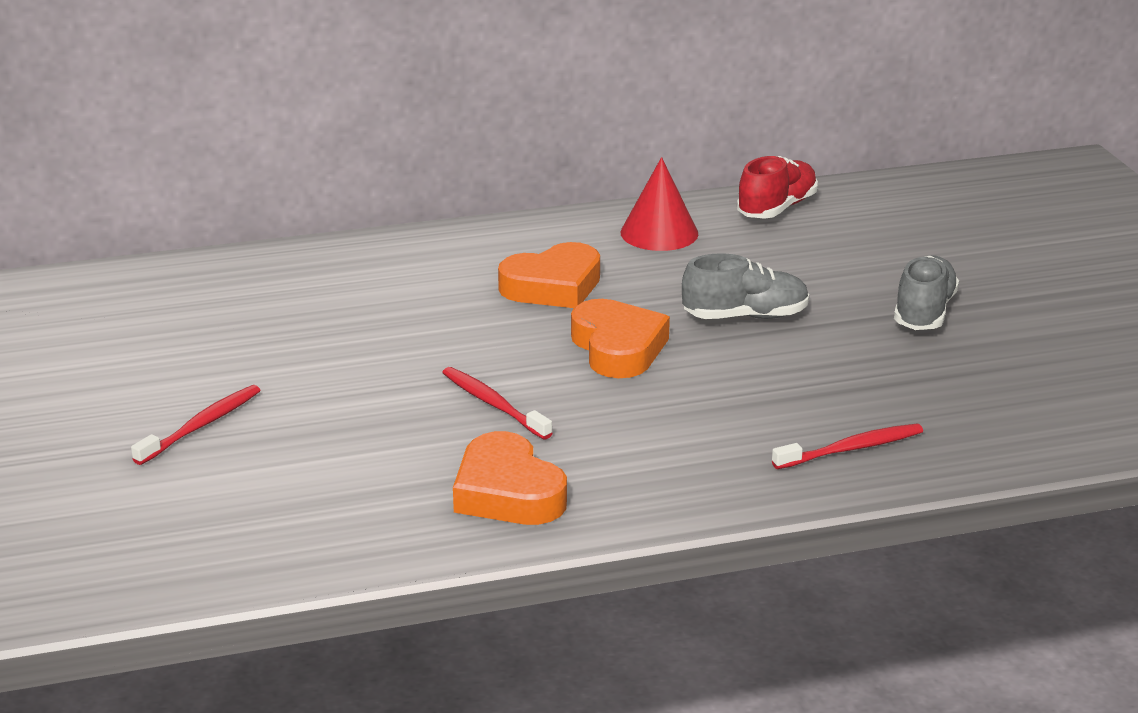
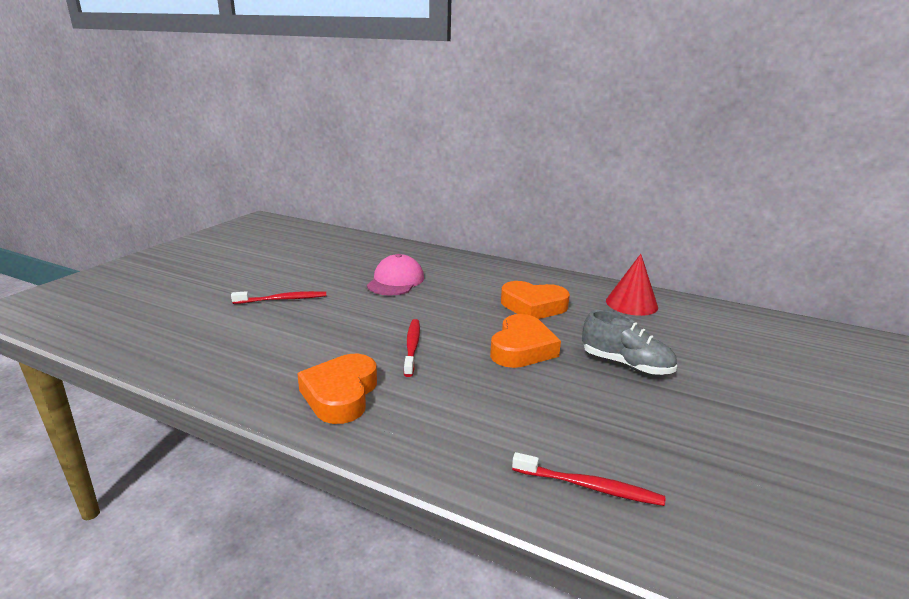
camera: 40 degrees right, 5 degrees down
(314, 327) = (396, 281): none -> pink cap
(776, 208) = (726, 317): red shoe -> none
(923, 312) = (771, 417): grey shoe -> none

